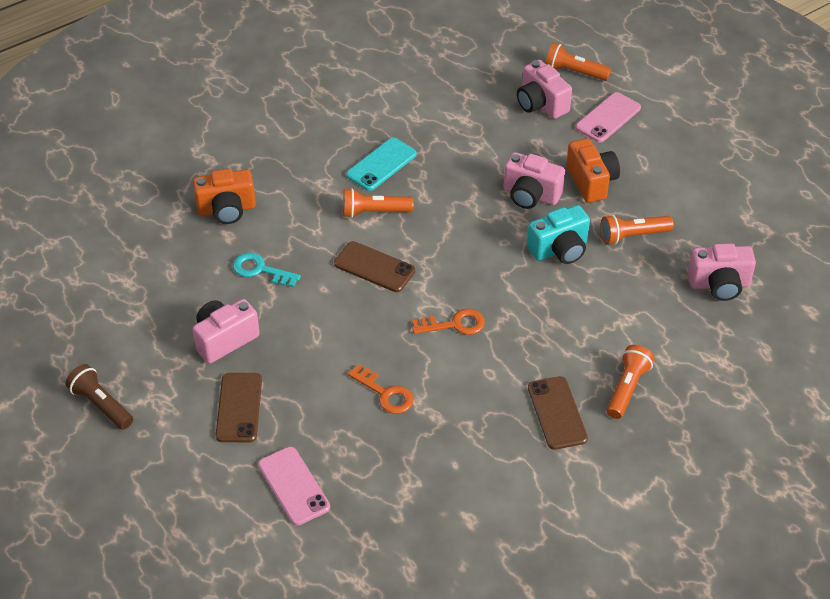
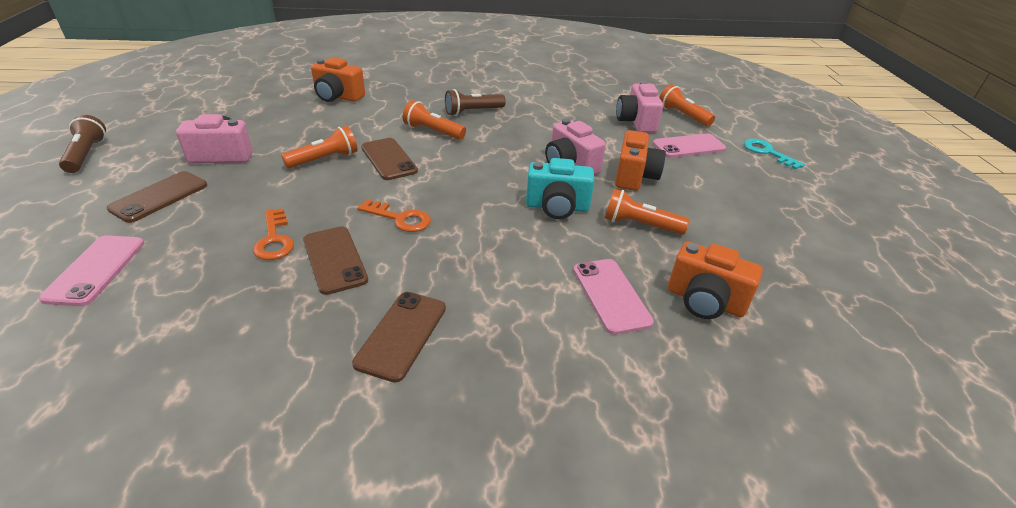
camera: 30 degrees right, 10 degrees down
(260, 270) = (309, 131): turquoise key -> turquoise key (767, 153)
(381, 164) = (473, 112): turquoise phone -> brown flashlight
(450, 385) = (334, 260): none -> brown phone
(627, 388) = (504, 350): orange flashlight -> orange flashlight (324, 159)
(659, 312) = (611, 295): none -> pink phone
(719, 284) = (705, 301): pink camera -> orange camera

